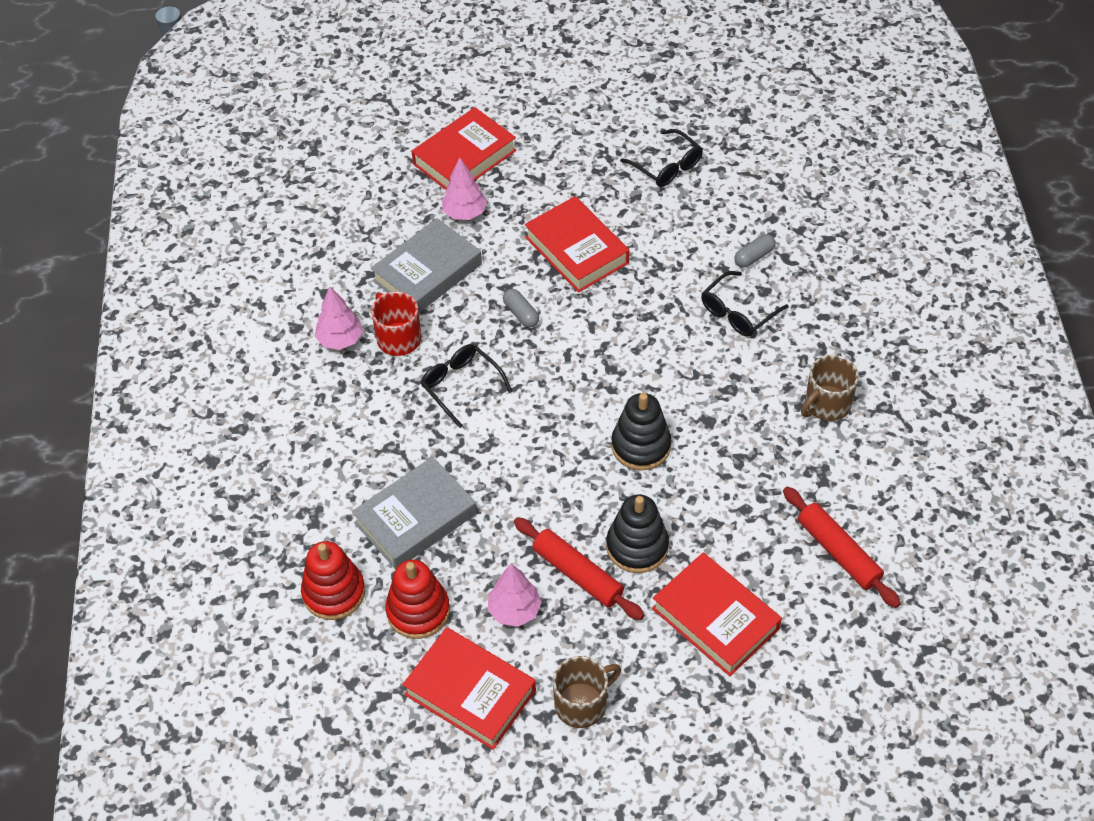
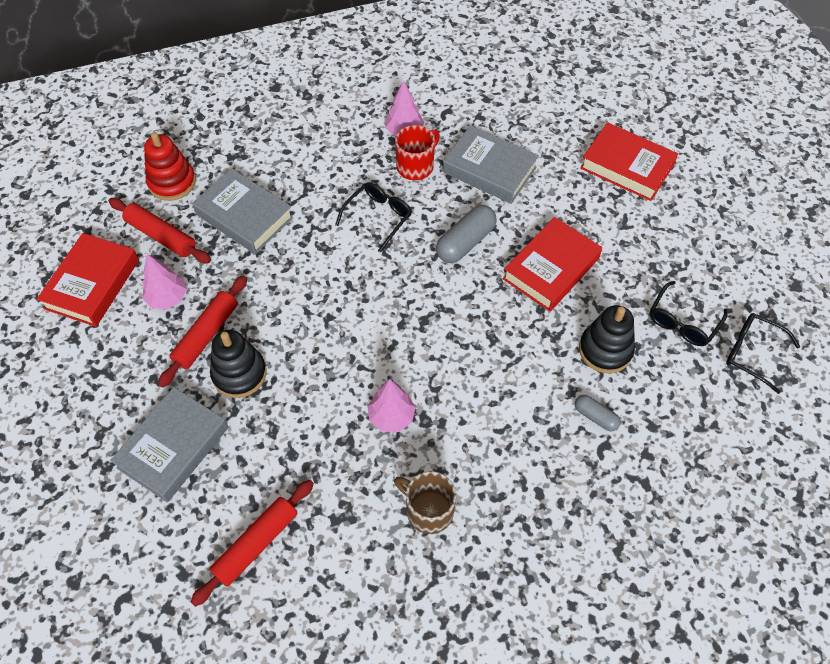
camera: 75 degrees right, 5 degrees up
(418, 611) = (161, 236): red stacking toy -> red rolling pin
(464, 213) = (563, 180): pink tree -> pink tree (391, 416)
(521, 314) = (465, 242): grey capsule -> grey capsule, size x1.72
(582, 704) = (85, 361): brown mug -> none
(641, 446) = (345, 358): black stacking toy -> black stacking toy (605, 350)
(715, 618) = (173, 447): red book -> grey book
(738, 312) = (520, 413): black glasses -> black glasses (752, 353)

